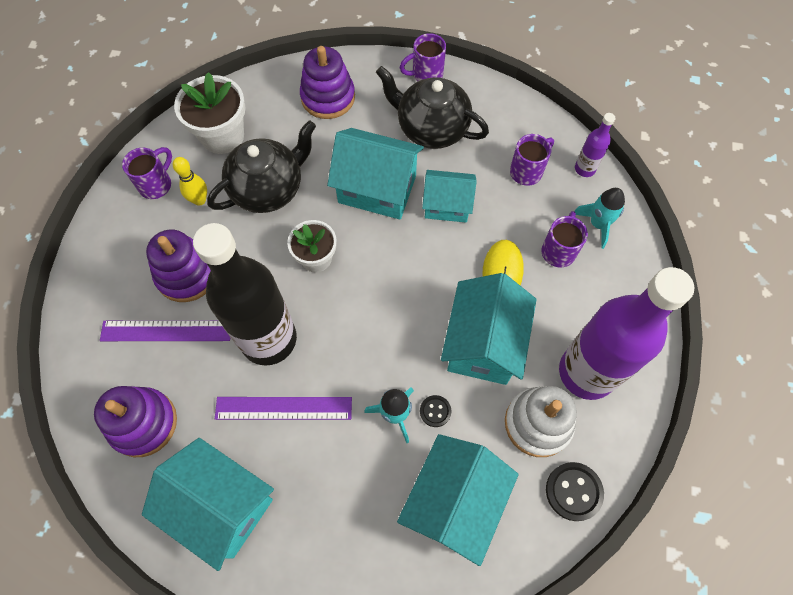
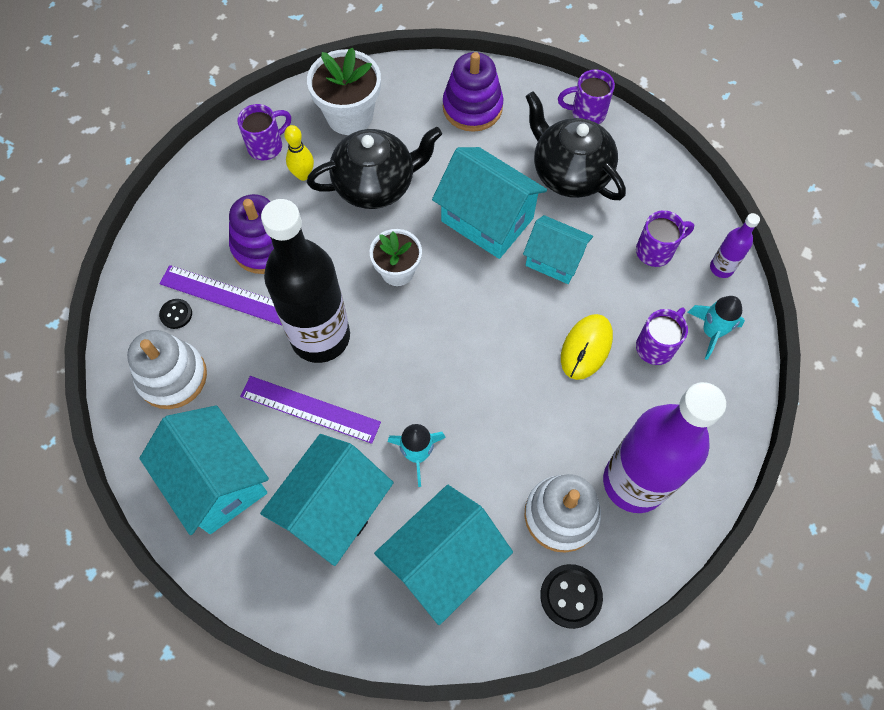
camera: 20 degrees right, 0 degrees up
(143, 423) = (172, 377): purple stacking toy -> white stacking toy
(435, 411) = (459, 465): black button -> black button (176, 314)
(483, 344) = (535, 415): turquoise house -> turquoise house (334, 509)

